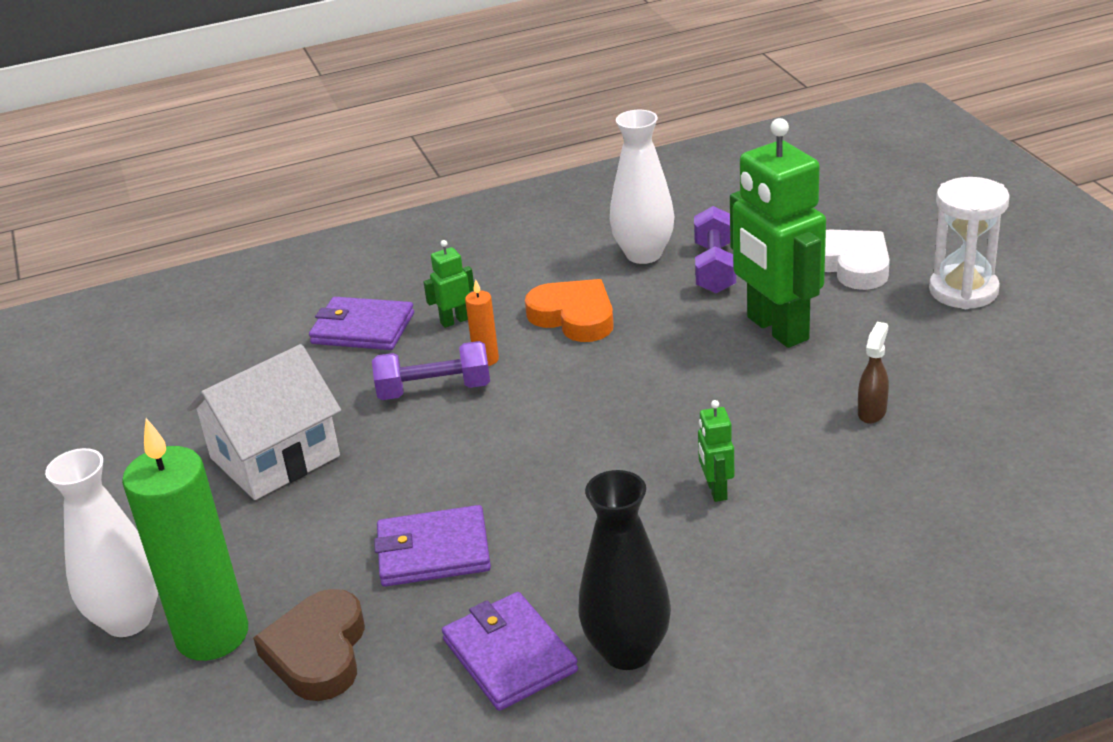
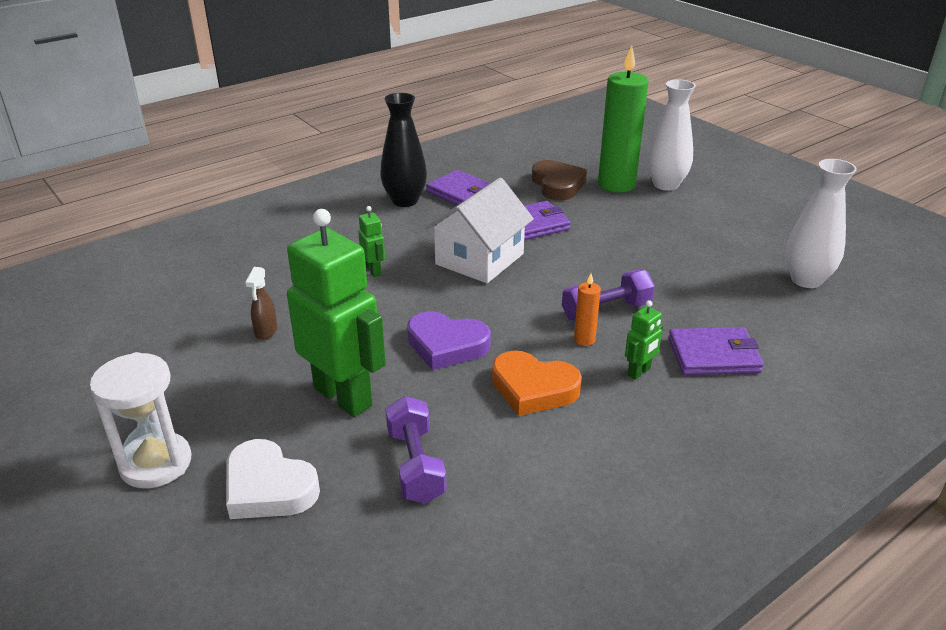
camera: 160 degrees right, 0 degrees up
(275, 457) = (675, 258): white house -> white house (479, 259)
(643, 254) = (499, 476): white vase -> white vase (806, 280)
(648, 370) = (446, 345): none -> purple heart

